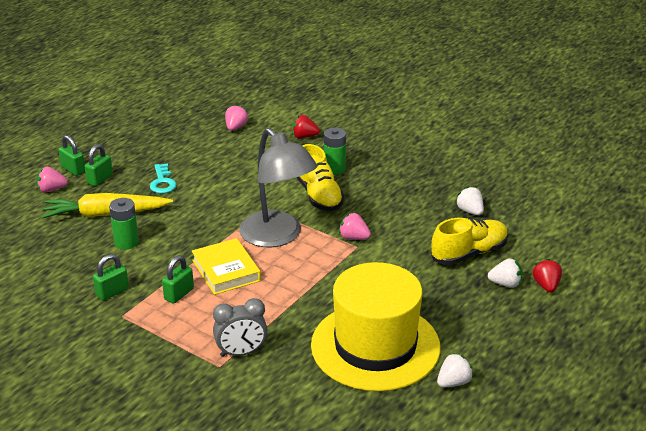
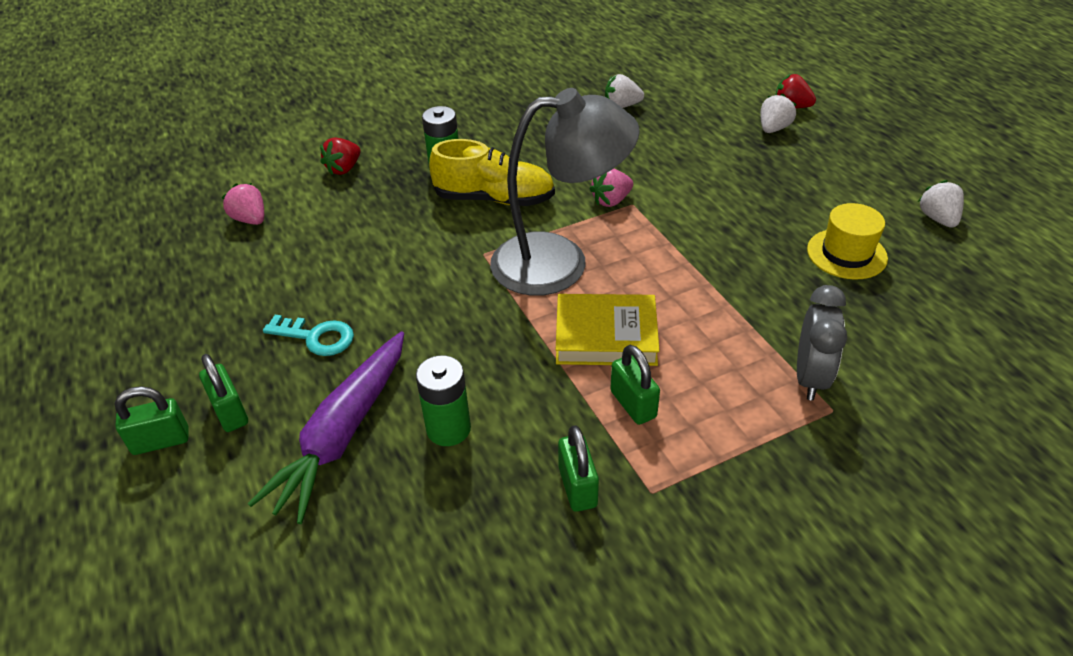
camera: 60 degrees left, 10 degrees up
(51, 189) = (193, 491): pink strawberry -> none
(105, 214) = (343, 434): yellow carrot -> purple carrot
(375, 346) = (846, 254): yellow hat -> yellow hat, size x0.45
(469, 253) = (702, 132): yellow shoe -> none

